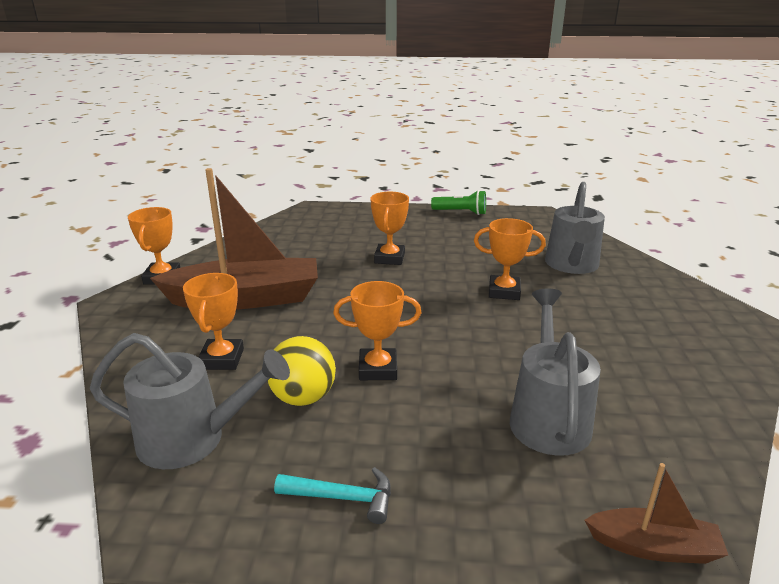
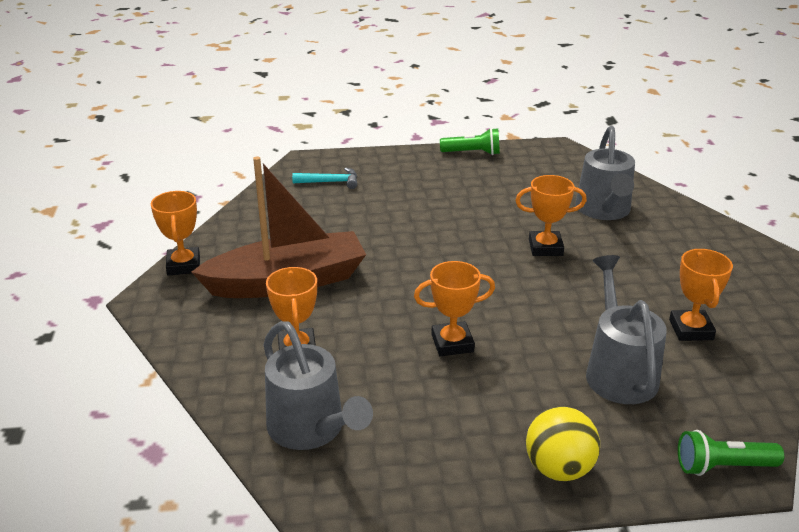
camera: 10 degrees left, 5 degrees up
(193, 439) = (311, 430): grey watering can -> grey watering can turned 60 degrees clockwise
(303, 397) = (394, 379): yellow ball -> yellow ball (559, 469)
(343, 498) = (467, 462): turquoise hammer -> turquoise hammer (330, 182)
(389, 258) = (417, 219): orange trophy -> orange trophy (691, 330)
(653, 547) = (723, 466): brown boat -> green flashlight

